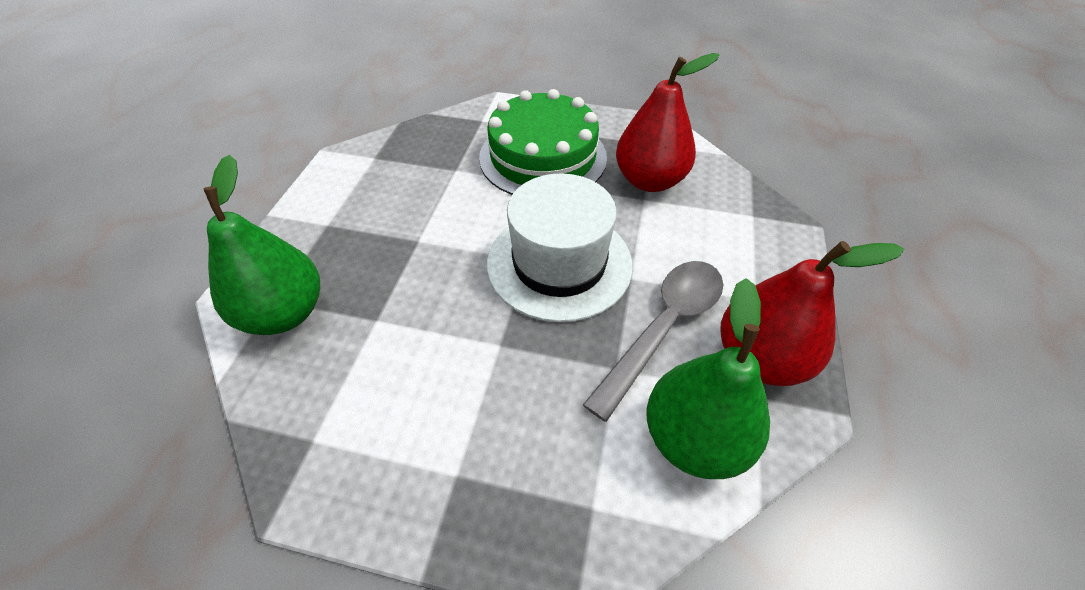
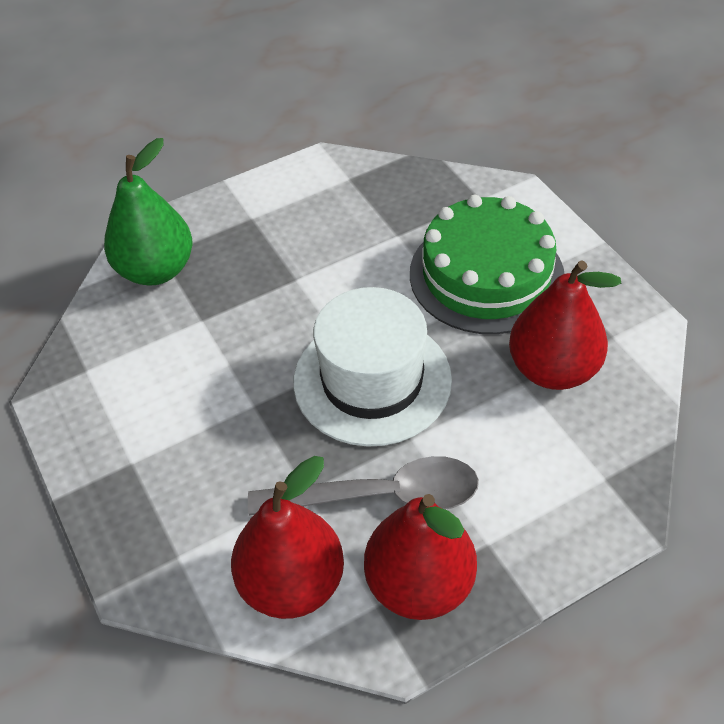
camera: 50 degrees right, 0 degrees up
(694, 438) = (292, 583): green pear -> red pear

